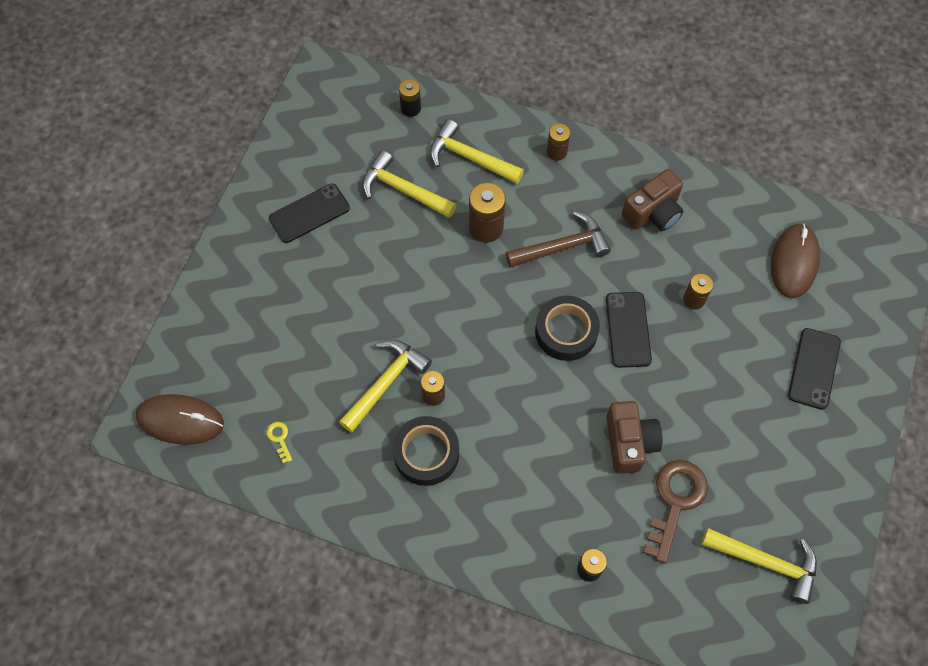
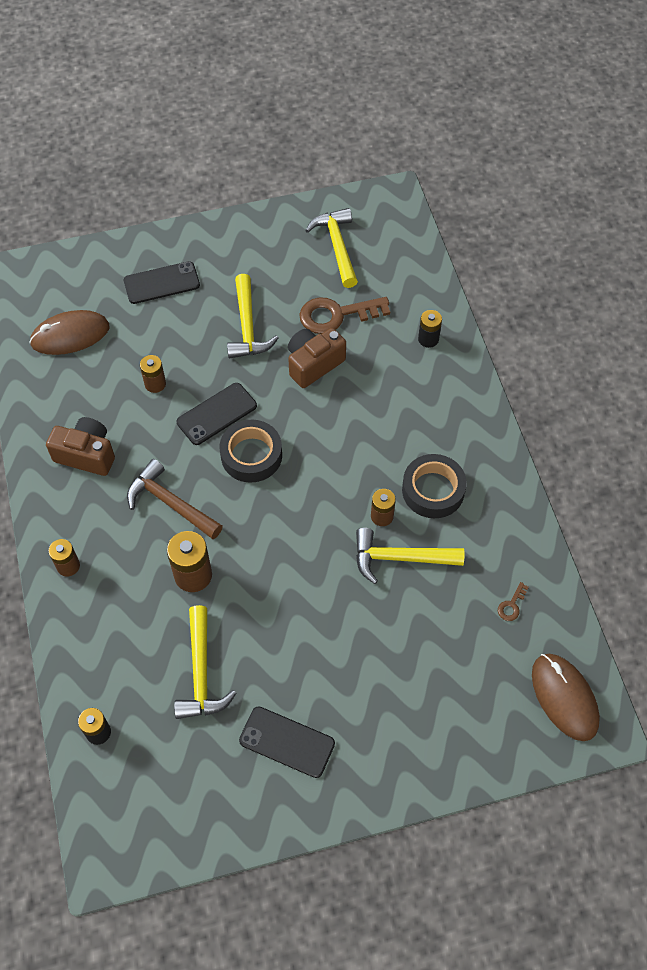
camera: 125 degrees left, 5 degrees down
(280, 439) = (511, 605): yellow key -> brown key
(470, 158) = (124, 637): yellow hammer -> yellow hammer (247, 327)

